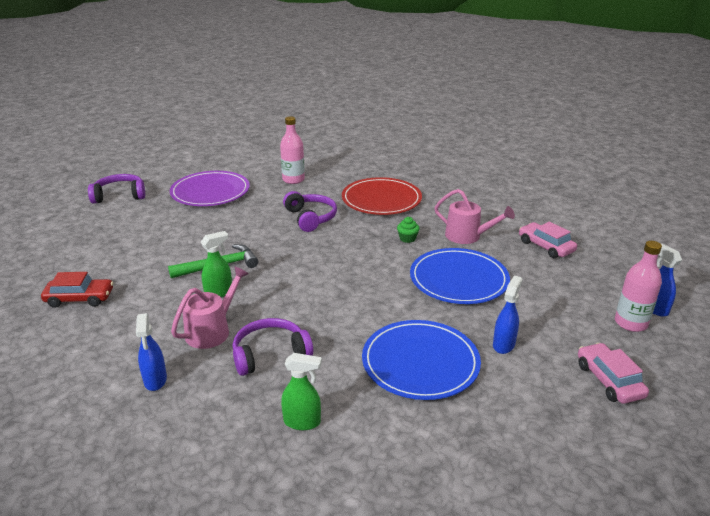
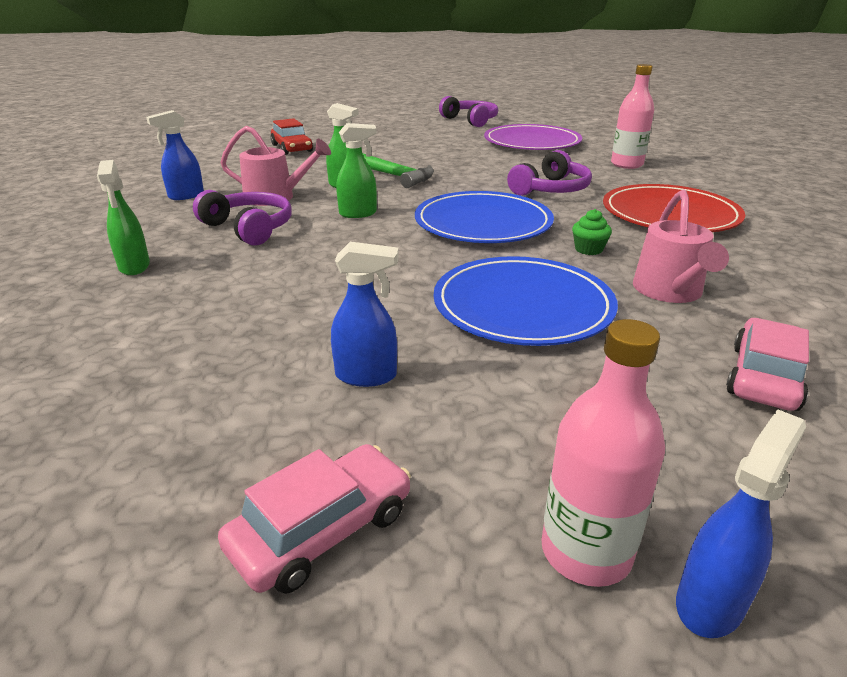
camera: 65 degrees right, 0 degrees up
(285, 299) = (358, 213): none -> green spray bottle
(420, 362) = (277, 313): blue plate -> blue plate (483, 223)

